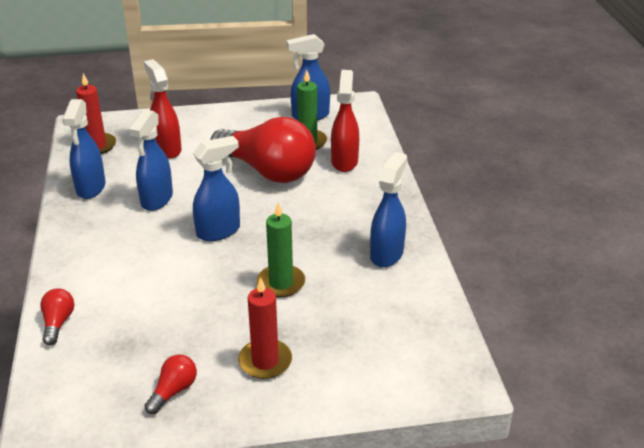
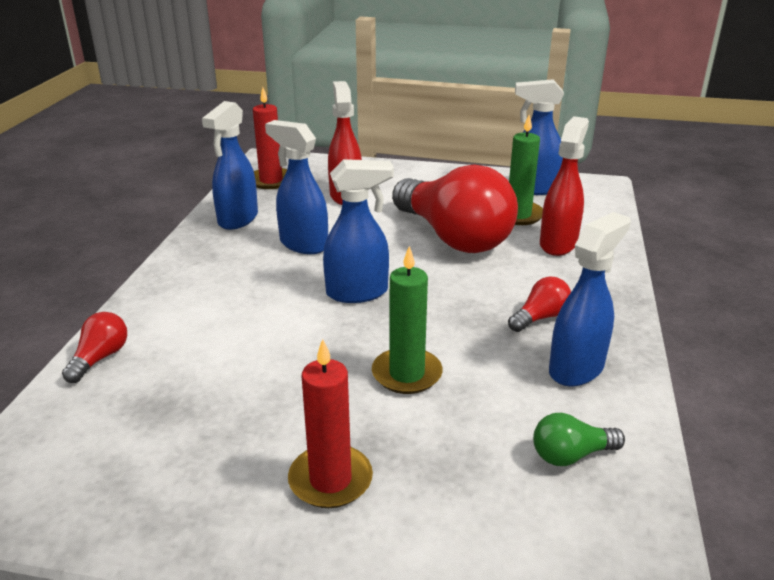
camera: 20 degrees right, 5 degrees down
(156, 200) = (303, 244): blue spray bottle -> blue spray bottle turned 90 degrees clockwise
(173, 391) = (180, 488): red light bulb -> red light bulb (540, 317)
(401, 310) = (571, 455): none -> green light bulb

